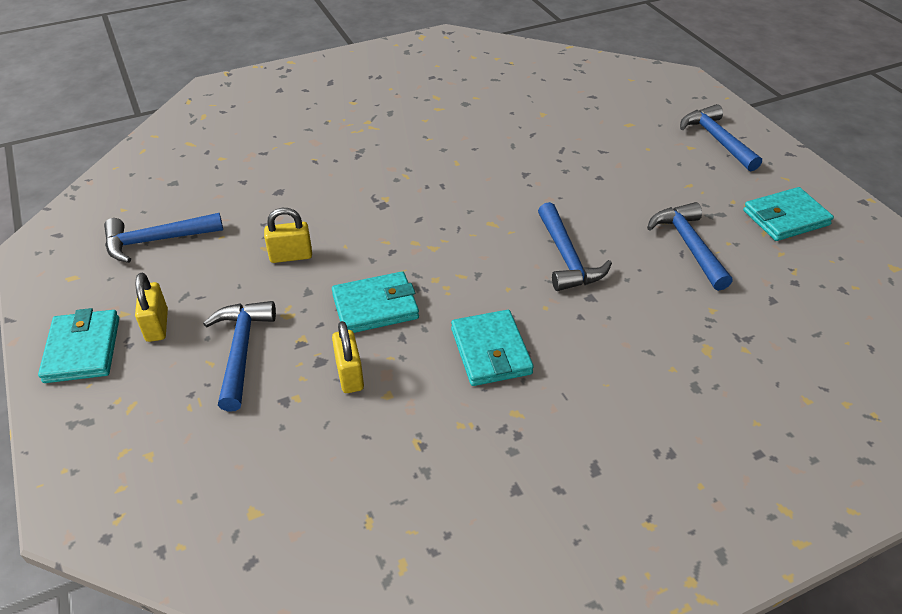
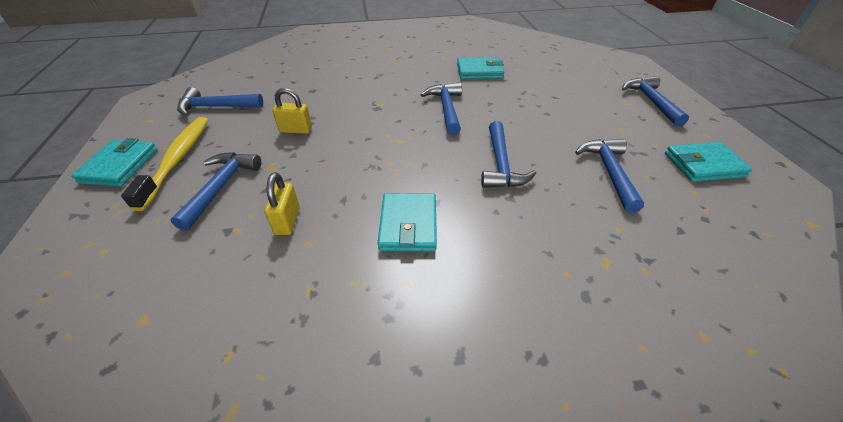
camera: 15 degrees right, 0 degrees up
(157, 325) = (178, 159): yellow padlock -> yellow toothbrush
(375, 306) = (335, 174): turquoise wallet -> turquoise wallet (479, 71)
(473, 191) = (446, 109): none -> blue hammer

